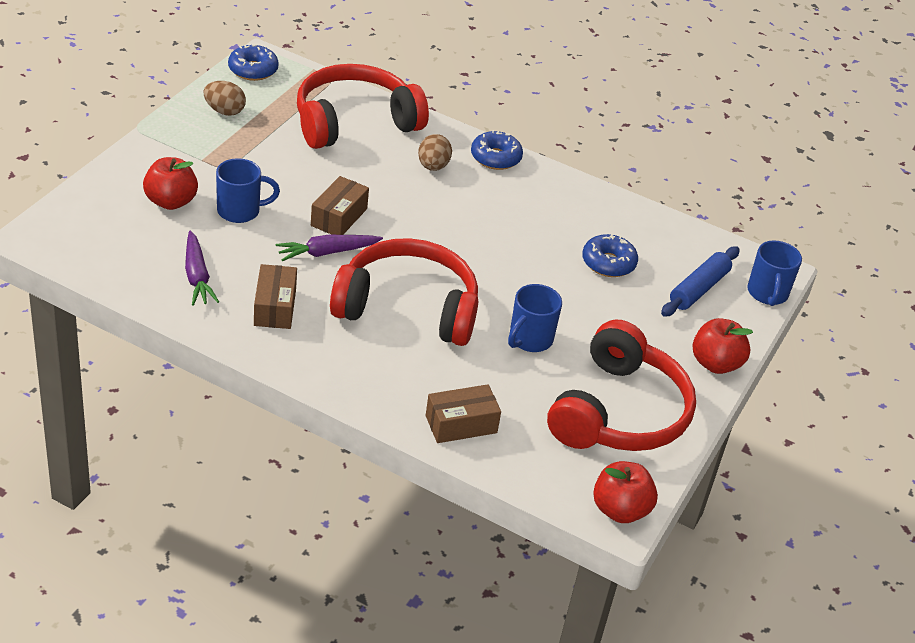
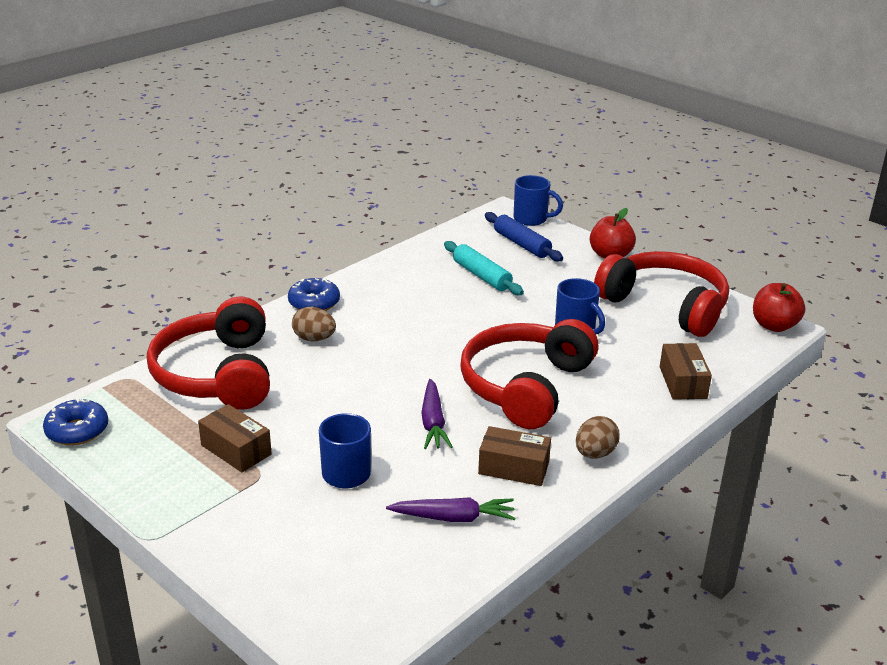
camera: 70 degrees left, 10 degrees down
(171, 201) = (312, 524): red apple -> none
(224, 111) = (150, 462): brown egg -> brown egg (595, 453)
(339, 217) = (377, 407): brown box -> brown box (236, 450)
(608, 263) = (481, 276): blue donut -> turquoise rolling pin

